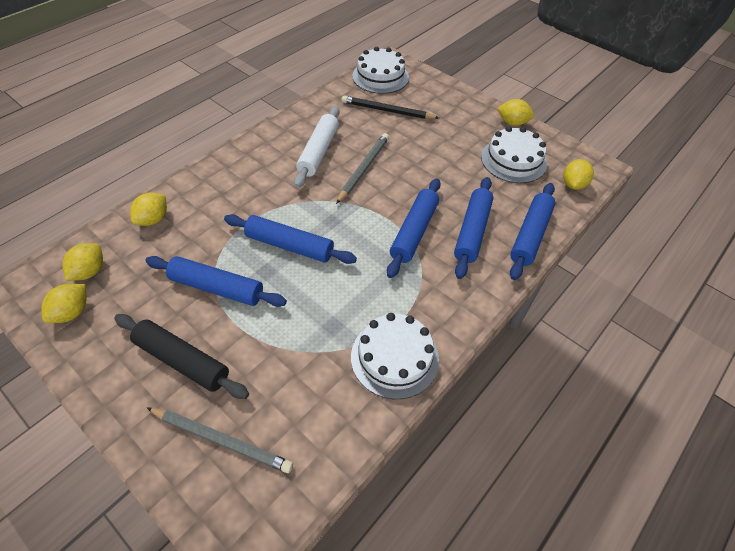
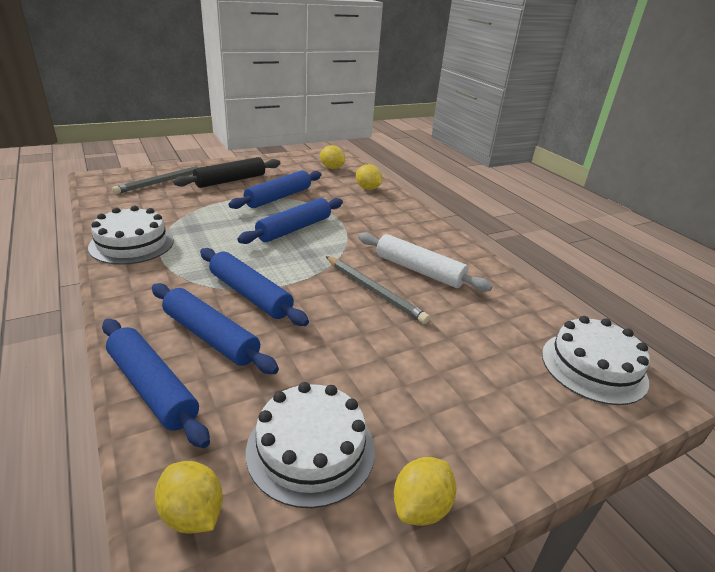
camera: 110 degrees right, 20 degrees down
(72, 312) = (302, 161): yellow lemon -> none
(387, 111) = (493, 345): black pencil -> none

